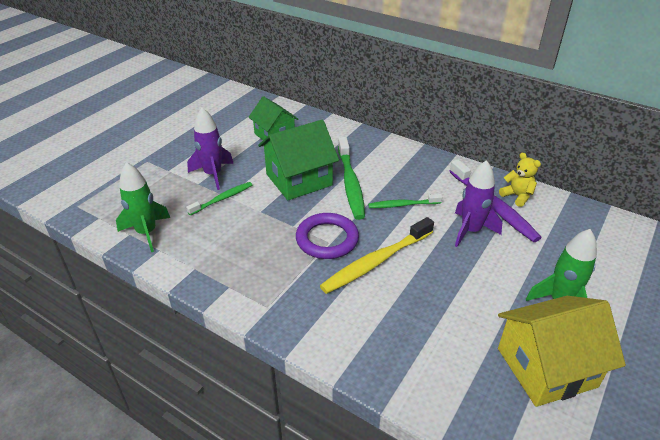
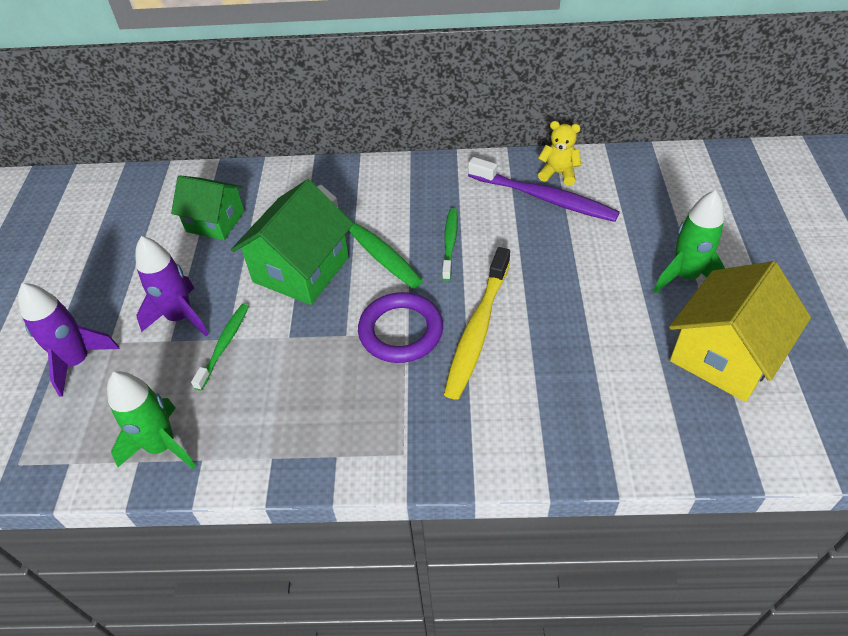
camera: 30 degrees left, 10 degrees up
(403, 205) = (450, 243): green toothbrush -> green toothbrush turned 135 degrees clockwise
(470, 231) = (544, 239): purple rocket -> purple rocket (78, 361)

